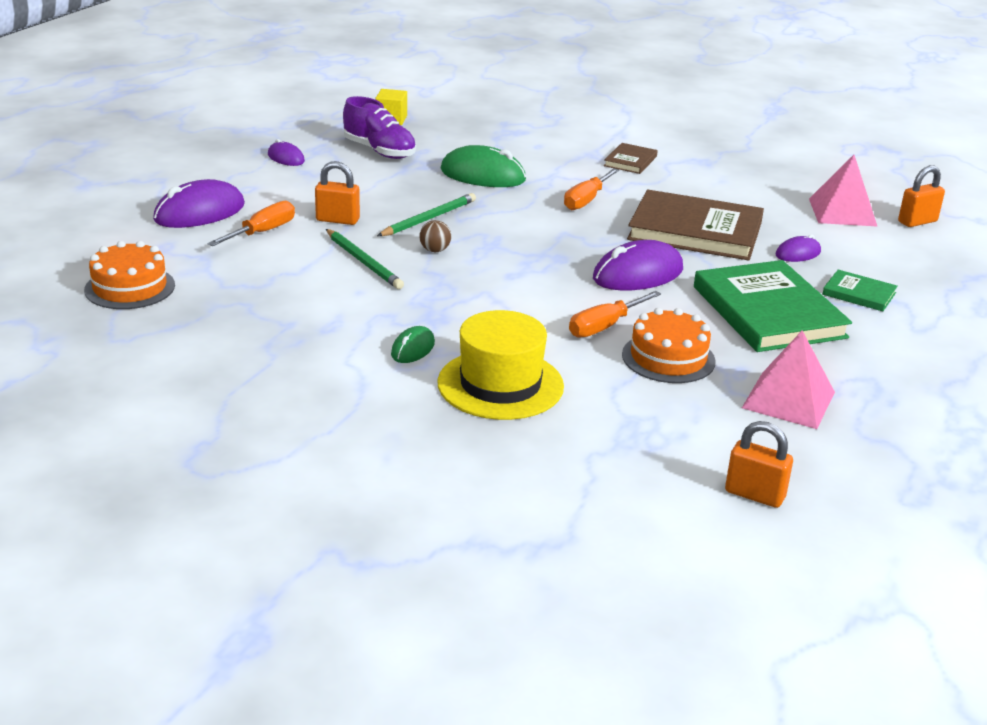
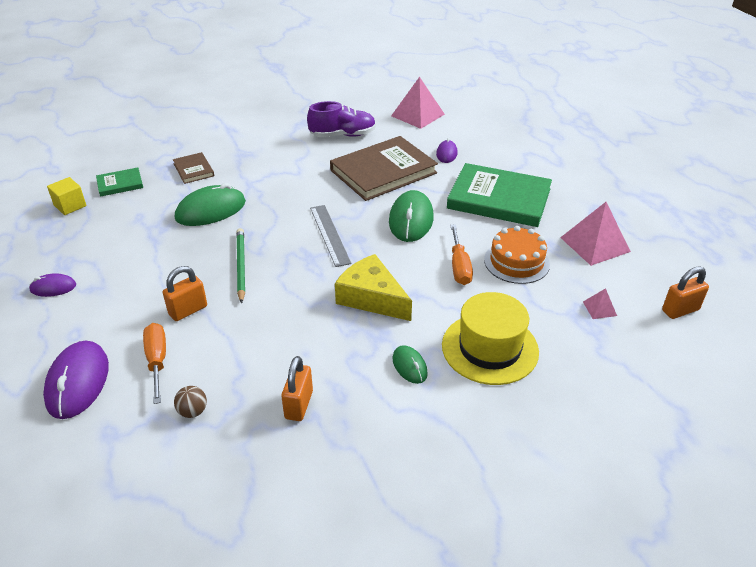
camera: 50 degrees left, 10 degrees up
(130, 287) = (154, 490): orange cake -> none
(364, 262) = (266, 329): green pencil -> none
(380, 151) = (111, 236): purple shoe -> purple shoe (343, 135)
(435, 250) = (288, 286): brown ball -> brown ball (193, 411)
(481, 296) = (371, 298): none -> yellow cheese
(541, 241) = (329, 234): none -> grey ruler
(586, 200) = (298, 188): orange screwdriver -> none
(630, 161) = (270, 146): brown book -> brown book (193, 170)
(638, 274) = (411, 220): purple mouse -> green mouse
(669, 435) = (599, 308): none -> pink pyramid
(859, 294) = (508, 160): green book -> green book (120, 184)
(917, 222) = (453, 101): orange padlock -> orange padlock (299, 405)

